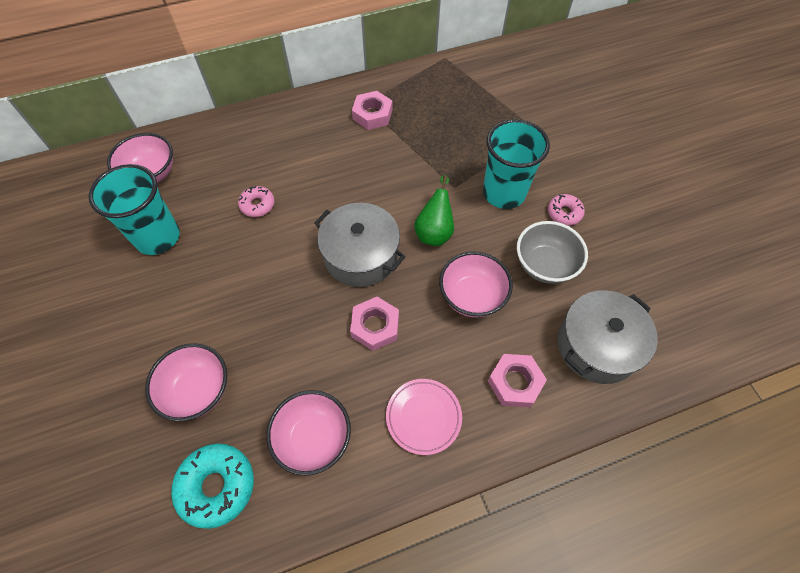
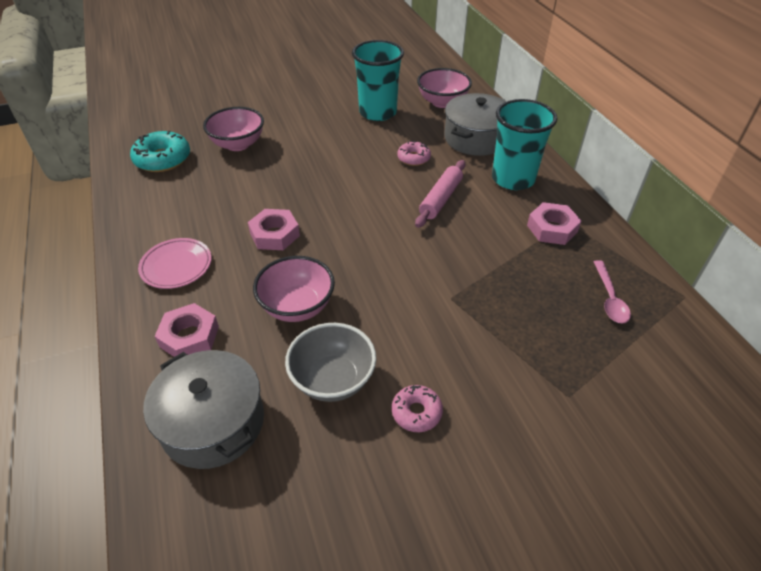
camera: 90 degrees right, 15 degrees down
(313, 438) = (180, 202): pink bowl -> none
(328, 186) = (440, 199): none -> pink rolling pin
(361, 255) = (355, 223): grey pot -> grey pot (476, 138)
(434, 231) = (385, 278): green pear -> none
(449, 95) = (609, 298): none -> pink spoon
(504, 193) = (446, 346): turquoise cup -> turquoise cup (513, 179)

